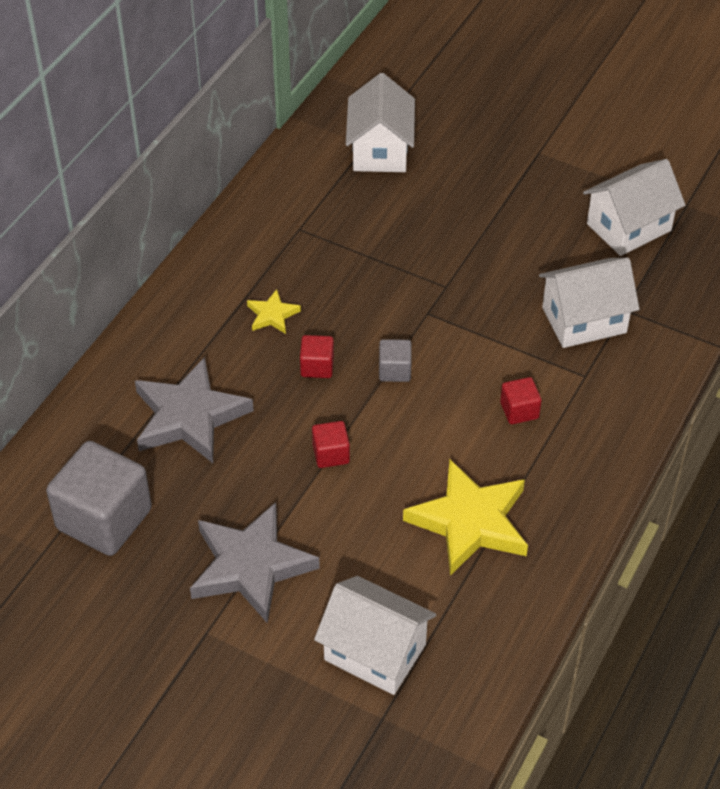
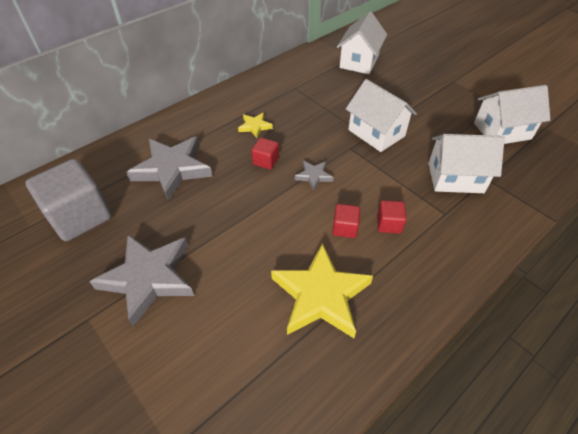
camera: 20 degrees right, 0 degrees up
(331, 454) = (246, 217): red cube -> red cube (345, 228)
(375, 652) = (197, 382): white house -> white house (376, 133)
(394, 370) = (313, 176): grey cube -> grey star

